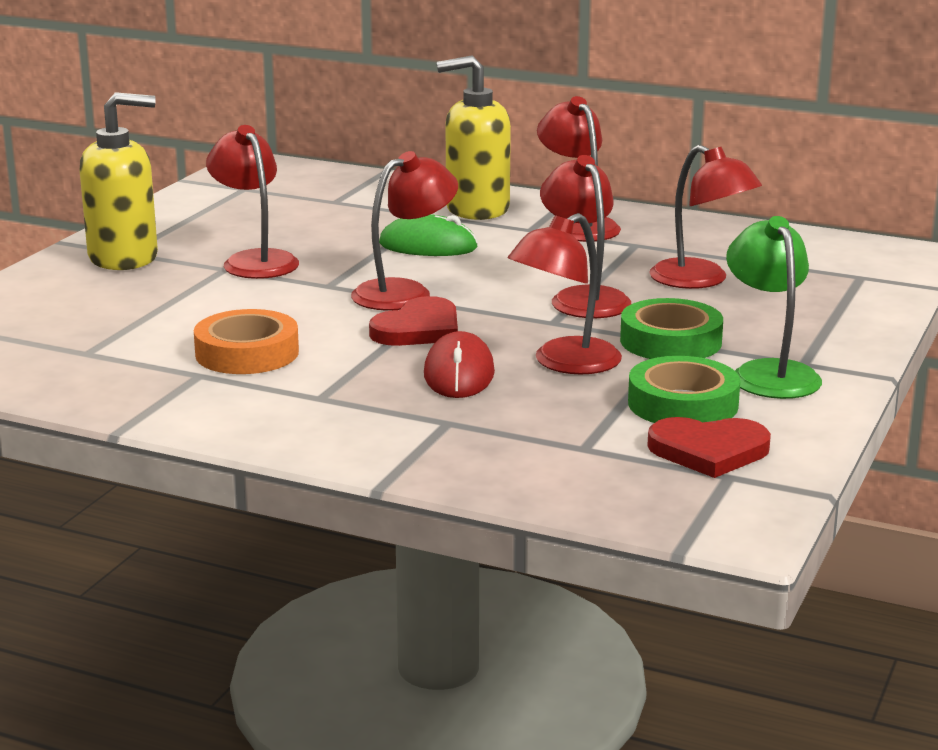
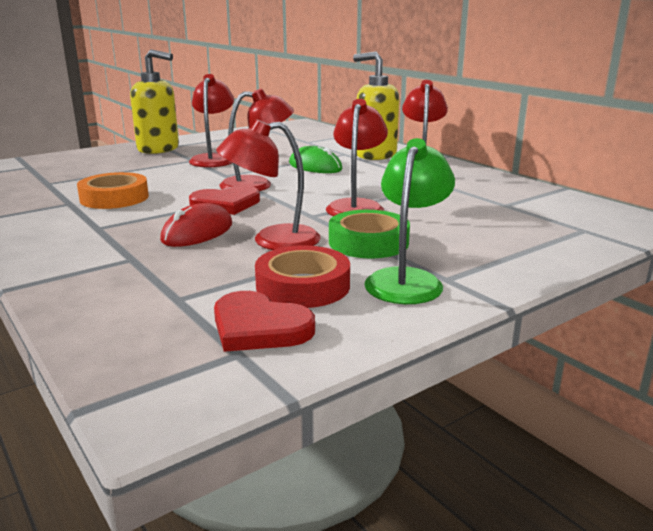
camera: 30 degrees right, 0 degrees up
(683, 404) = (303, 286): green tape -> red tape
(700, 280) = (453, 211): red lamp -> none

